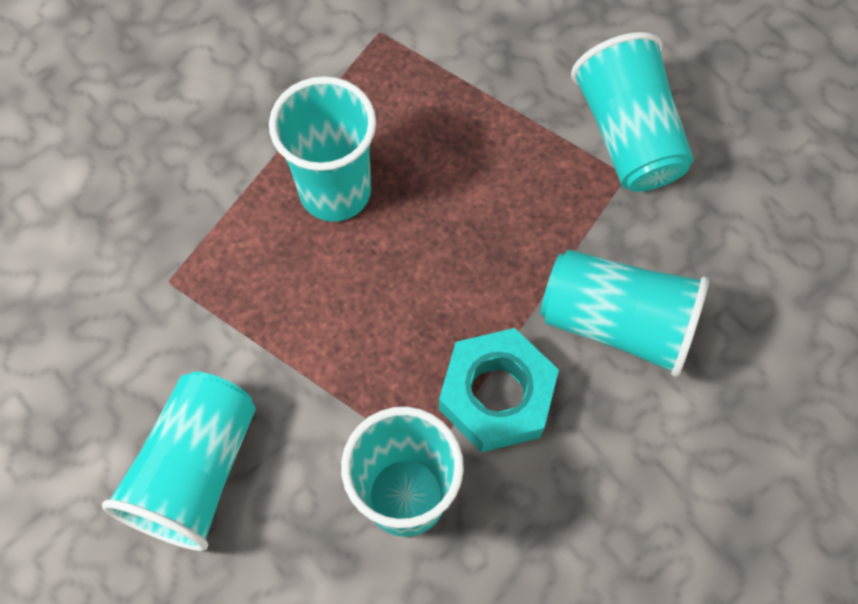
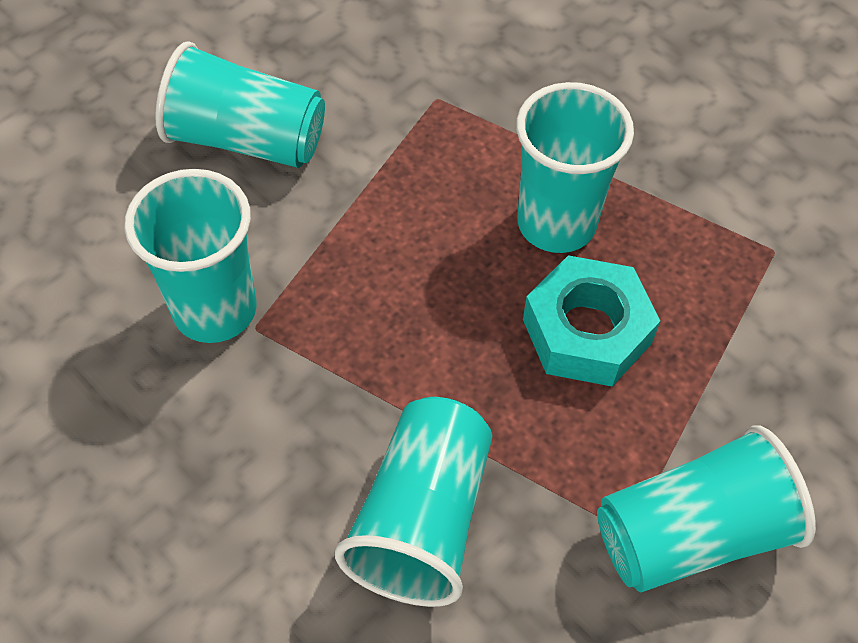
camera: 85 degrees right, 10 degrees down
(496, 395) = (325, 390): turquoise nut -> turquoise nut (586, 331)

